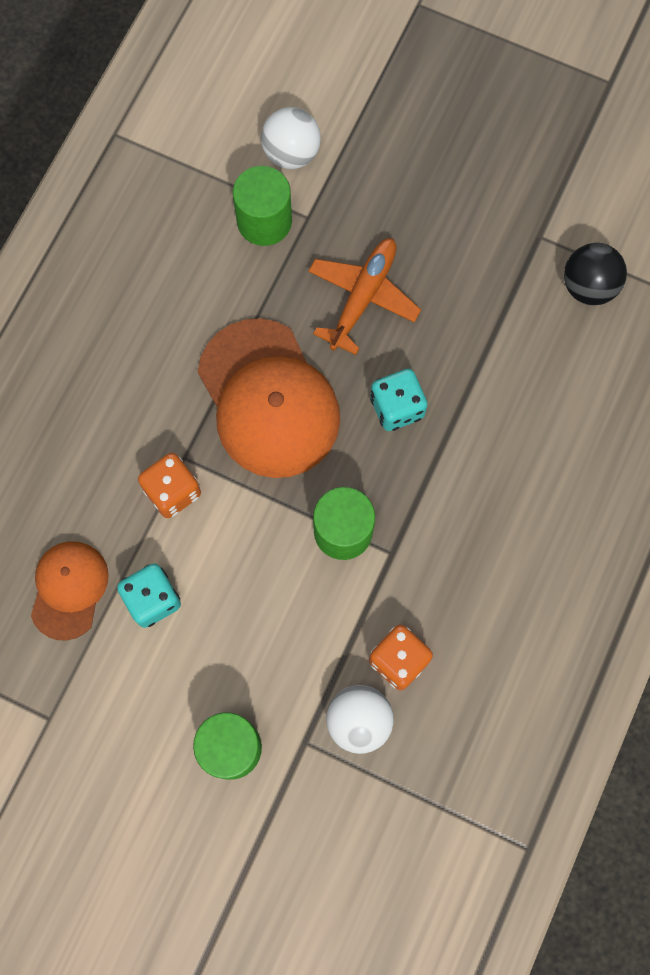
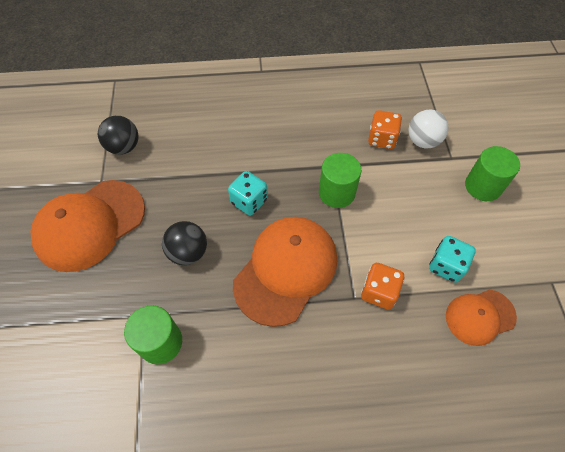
camera: 120 degrees left, 15 degrees down
(291, 153) = (96, 354): white ball -> none
(363, 298) = (188, 252): orange plane -> black ball
(473, 200) = (90, 225): none -> orange cap

